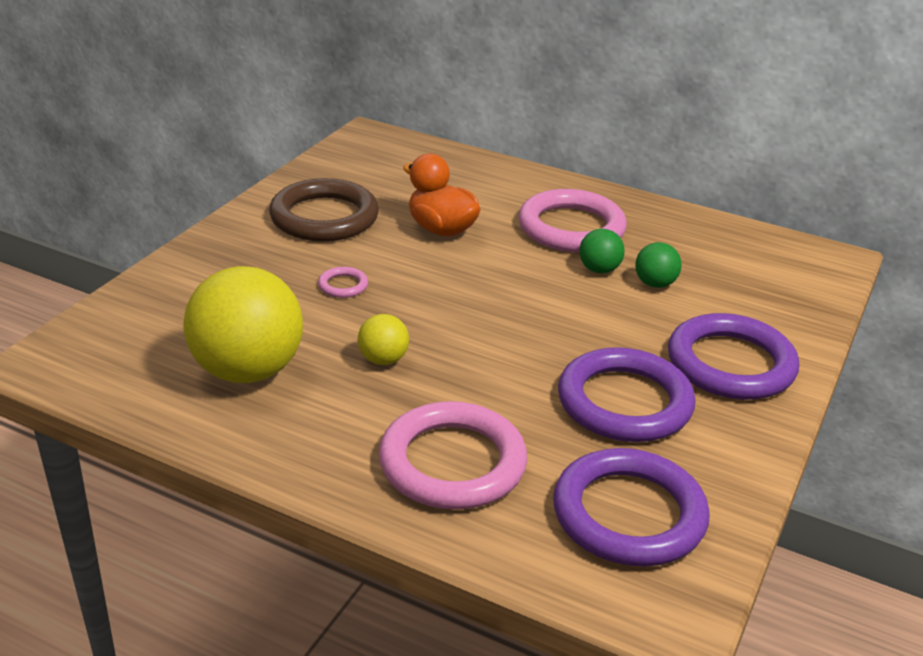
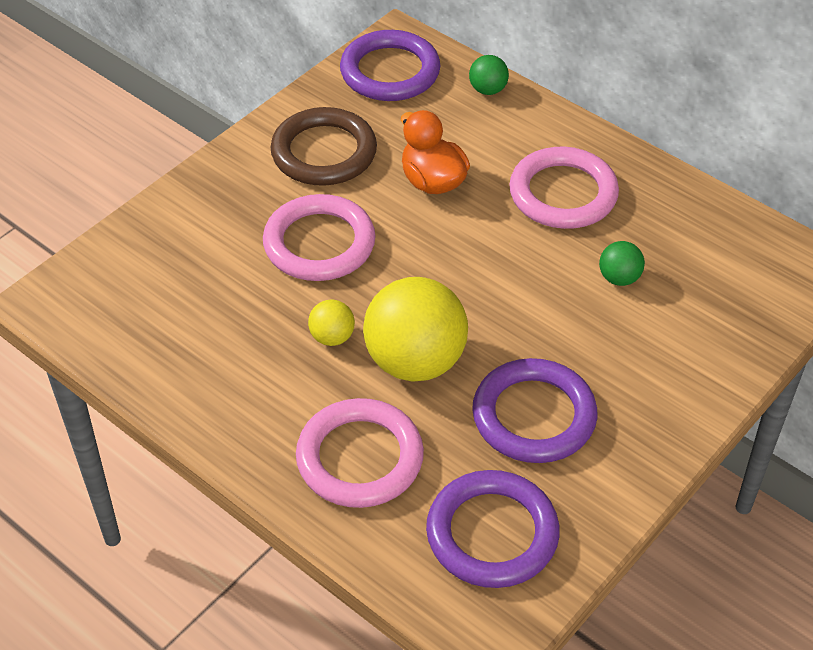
camera: 15 degrees right, 15 degrees up
(247, 371) = (212, 334): yellow ball -> yellow ball (415, 361)
(343, 285) = (319, 243): pink ring -> pink ring, size x2.39
(599, 270) = (570, 253): green ball -> green ball (488, 90)
(730, 364) = (652, 386): purple ring -> purple ring (390, 72)

